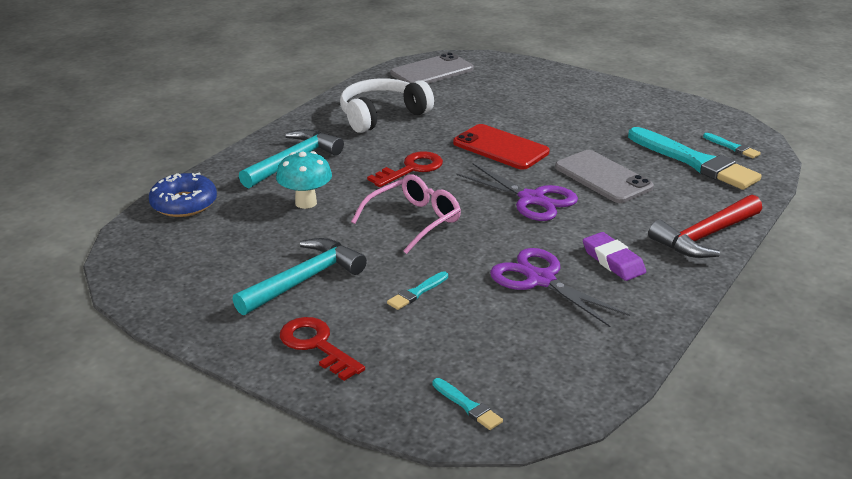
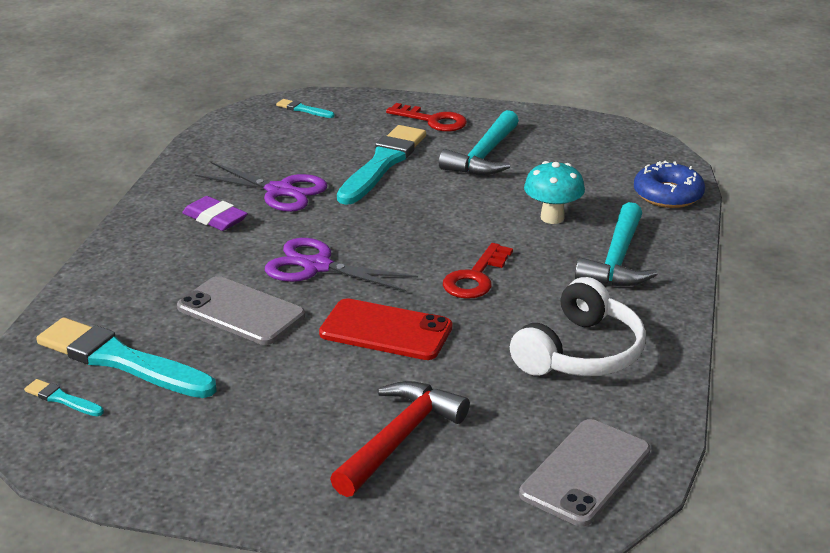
camera: 160 degrees right, 0 degrees up
(414, 221) = (428, 220): pink glasses -> none
(417, 292) = (382, 164): turquoise brush -> turquoise brush, size x2.32
(705, 236) = (119, 259): red hammer -> red hammer (399, 438)

